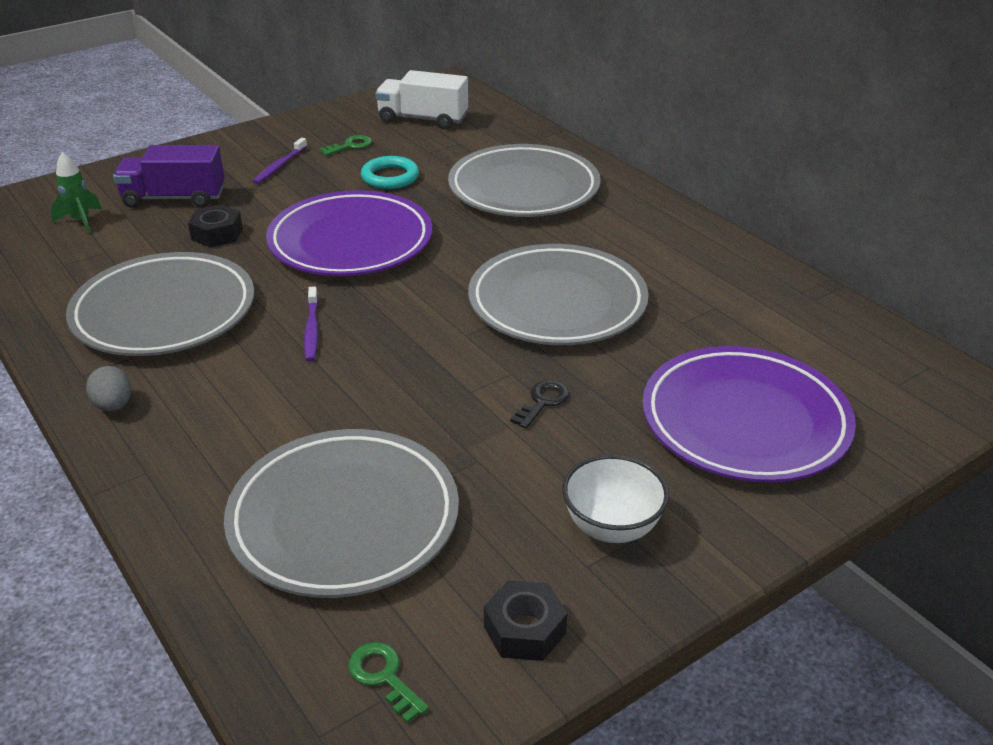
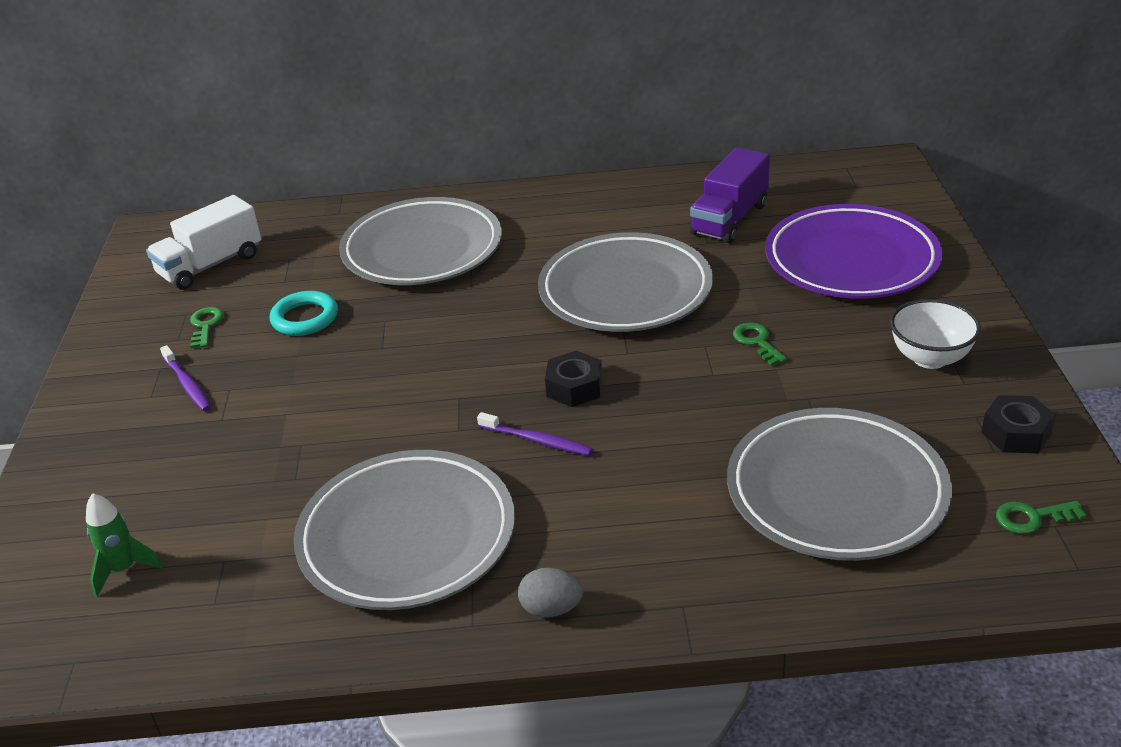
camera: 55 degrees left, 0 degrees up
(174, 198) = (163, 480): purple truck -> purple truck (729, 219)
(217, 234) = (283, 463): black nut -> black nut (574, 387)
(350, 242) = (403, 376): purple plate -> none
(543, 402) = (757, 342): black key -> green key

